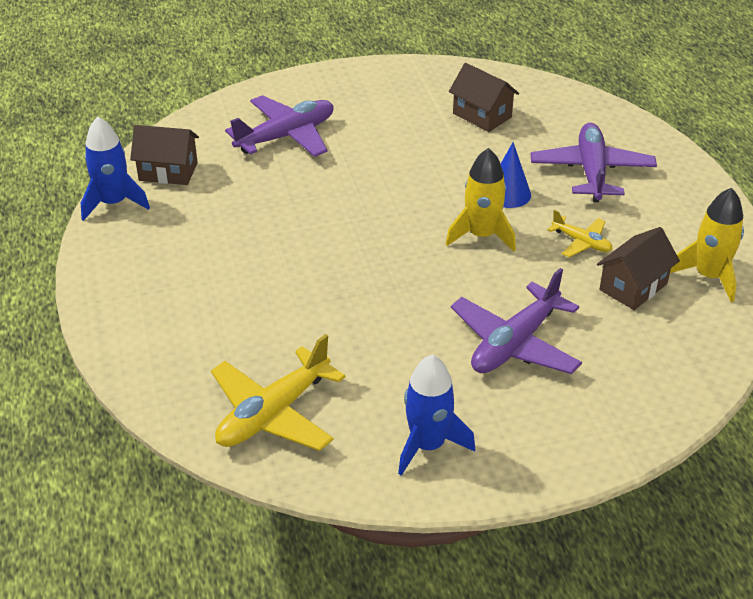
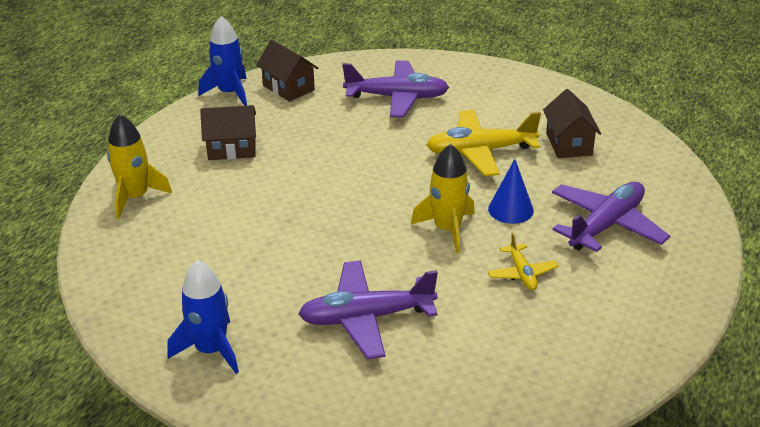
camera: 40 degrees right, 5 degrees down
(273, 413) = (146, 272): yellow plane -> yellow plane (480, 151)
(633, 287) = (519, 328): brown house -> brown house (232, 149)
(709, 276) = (600, 355): yellow rocket -> yellow rocket (135, 197)

